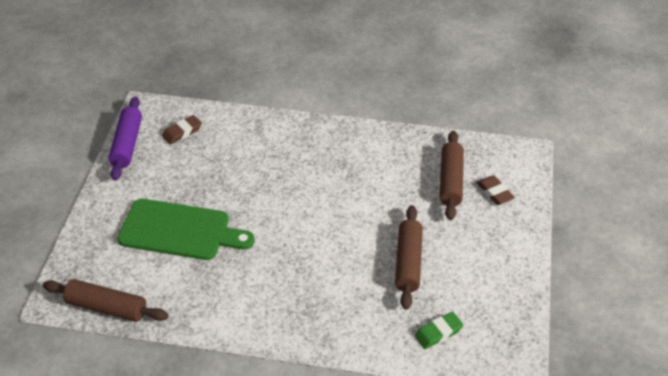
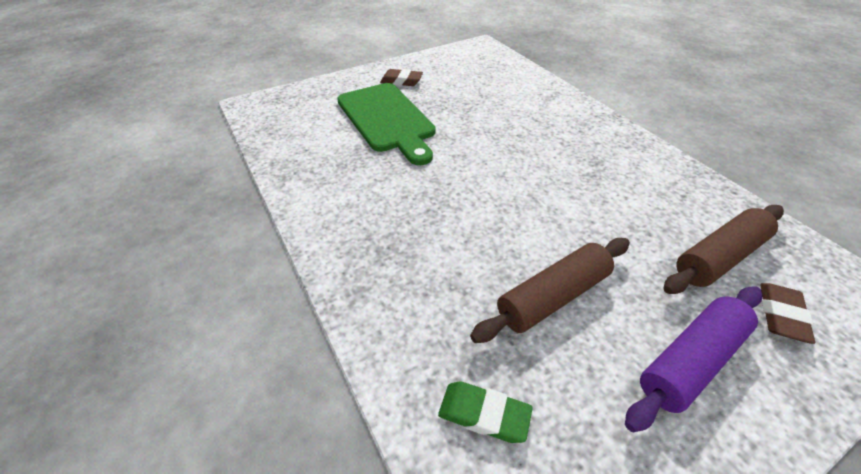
camera: 50 degrees right, 0 degrees up
(107, 307) = (265, 129): brown rolling pin -> none
(127, 144) = (438, 56): purple rolling pin -> purple rolling pin (690, 361)
(182, 132) = (486, 69): brown eraser -> brown eraser (401, 81)

